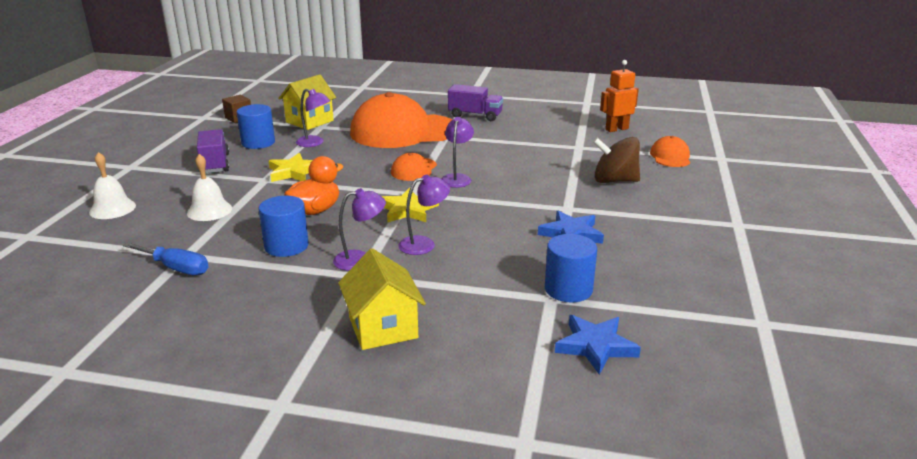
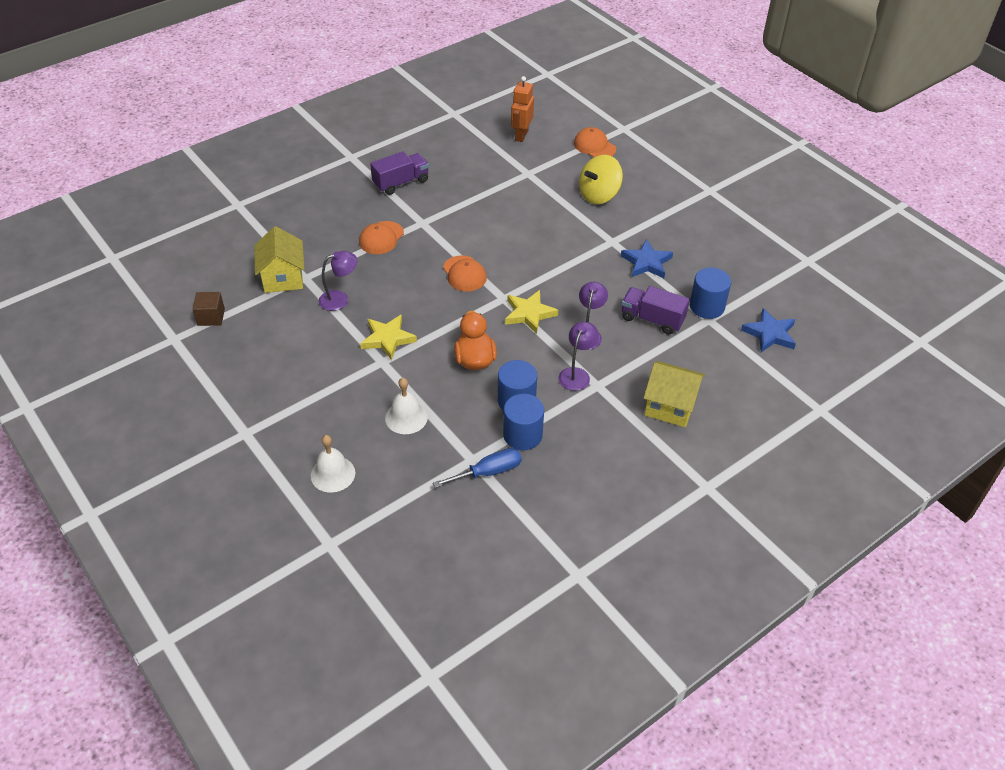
camera: 50 degrees left, 20 degrees up
(215, 164) = (310, 377): purple truck -> purple truck (652, 319)
(258, 143) = (293, 331): blue cylinder -> blue cylinder (522, 435)
(403, 131) = (381, 238): orange cap -> orange cap, size x0.44
(457, 178) = (506, 261): purple lamp -> none
(614, 181) = (599, 195): brown spinning top -> yellow spinning top

